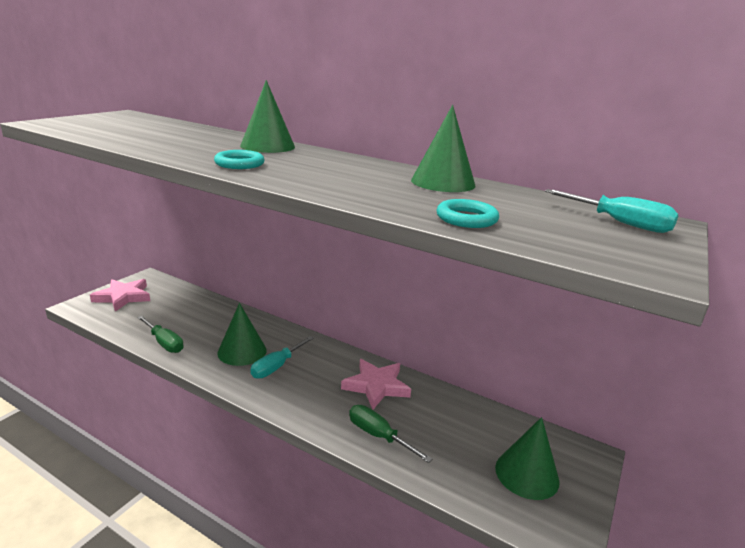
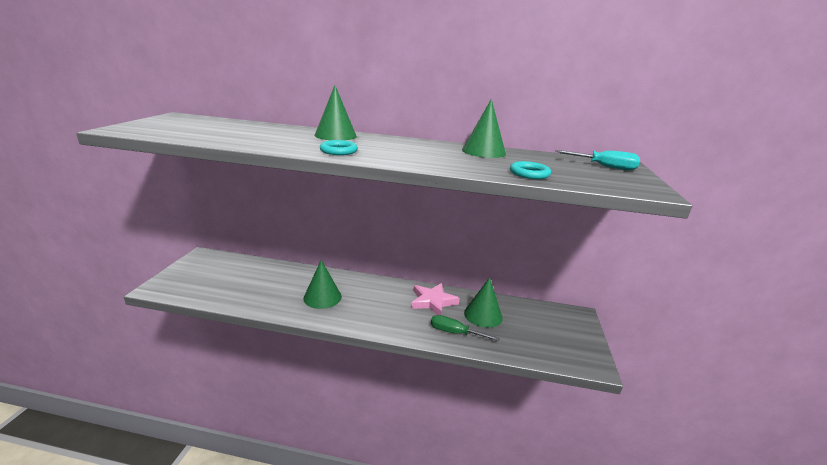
camera: 20 degrees left, 0 degrees up
(123, 297) = (191, 274): pink star -> none
(164, 343) = (255, 303): green screwdriver -> none
(277, 366) = (356, 302): turquoise screwdriver -> none
(527, 474) = (553, 334): green cone -> green cone (483, 315)

